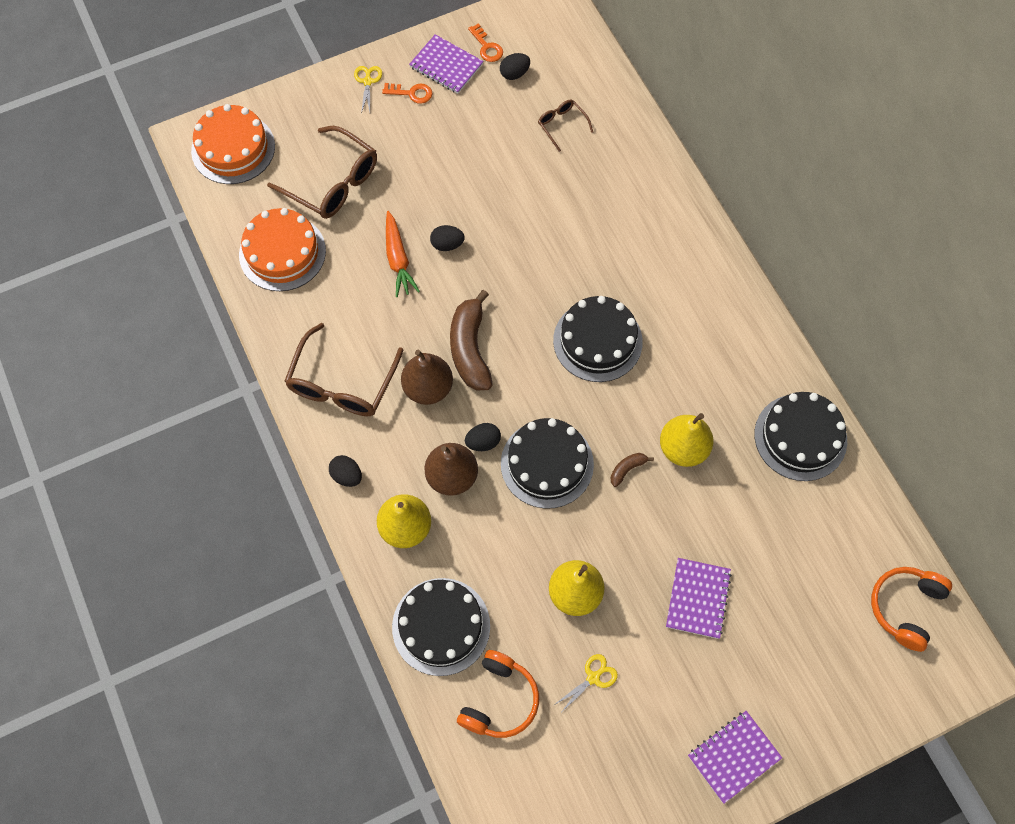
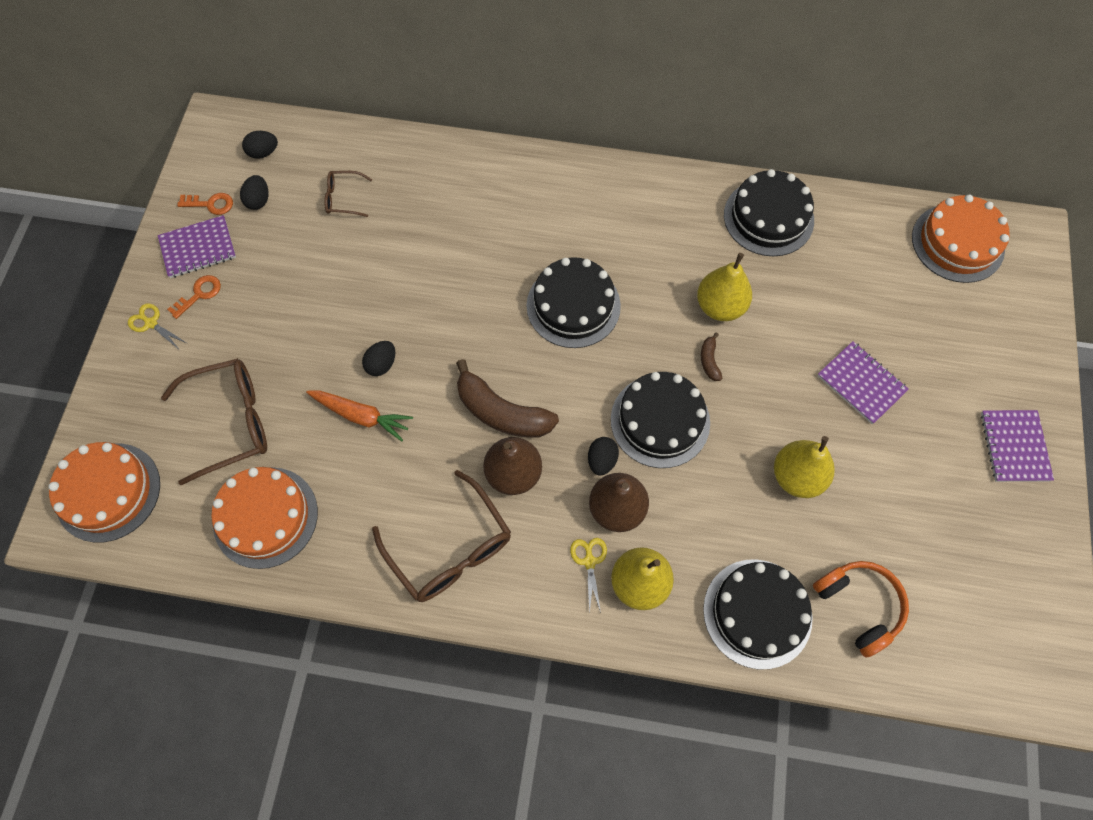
camera: 55 degrees left, 0 degrees up
(347, 476) = (549, 605): black egg -> black egg (263, 152)
(593, 678) = (883, 512): yellow scissors -> yellow scissors (589, 561)
(905, 607) = (957, 243): orange headphones -> orange cake

